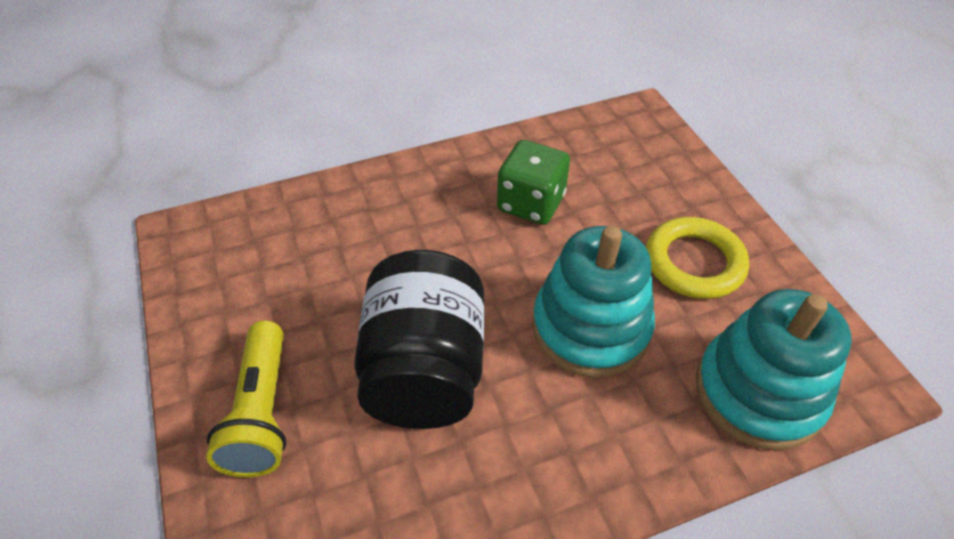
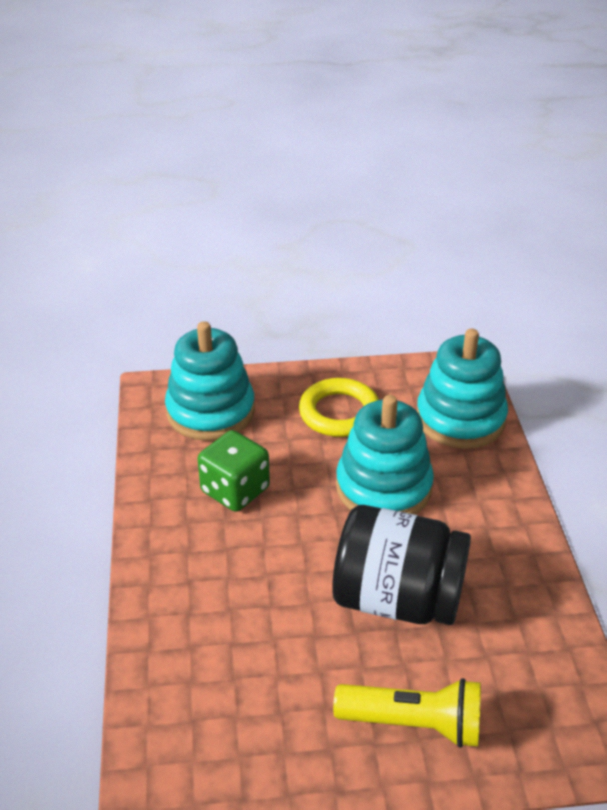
camera: 75 degrees left, 10 degrees down
(634, 159) = (210, 411): none -> turquoise stacking toy

